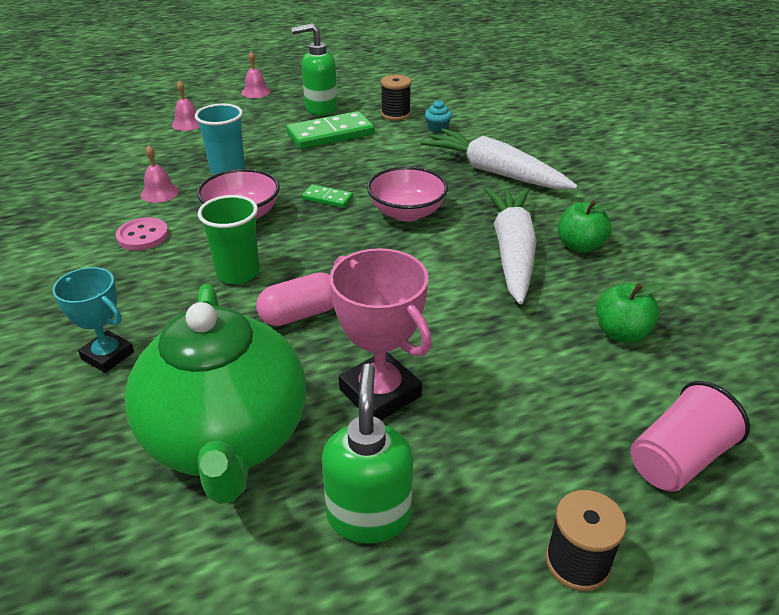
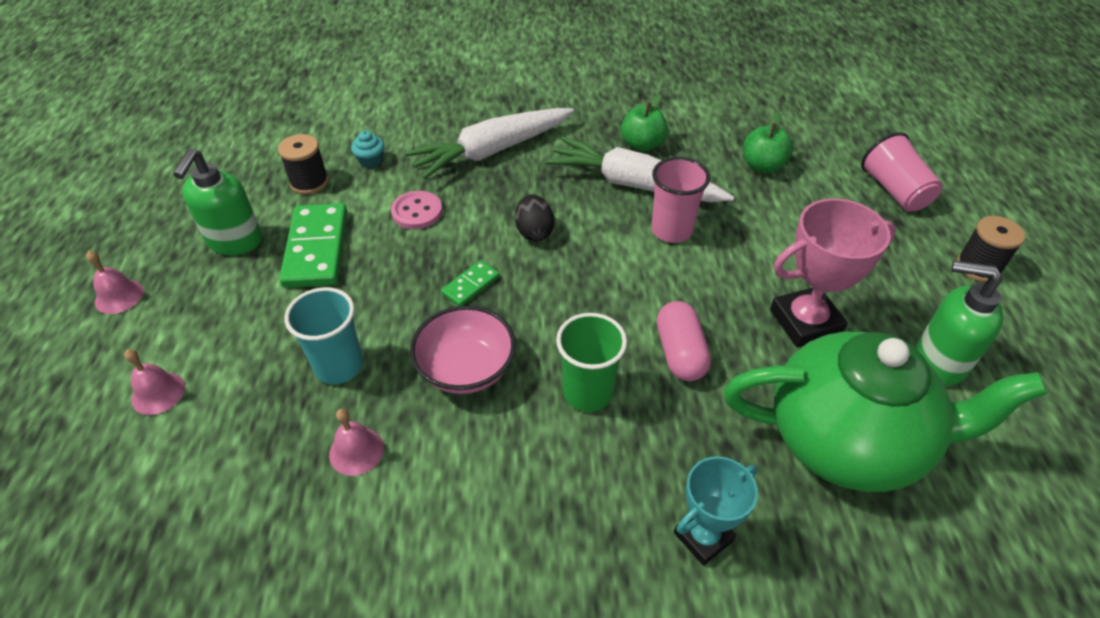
camera: 70 degrees left, 10 degrees up
(143, 236) = (462, 481): pink button -> pink button (417, 212)
(406, 213) = (534, 232): pink bowl -> black egg
(461, 284) = (671, 230): none -> pink cup

